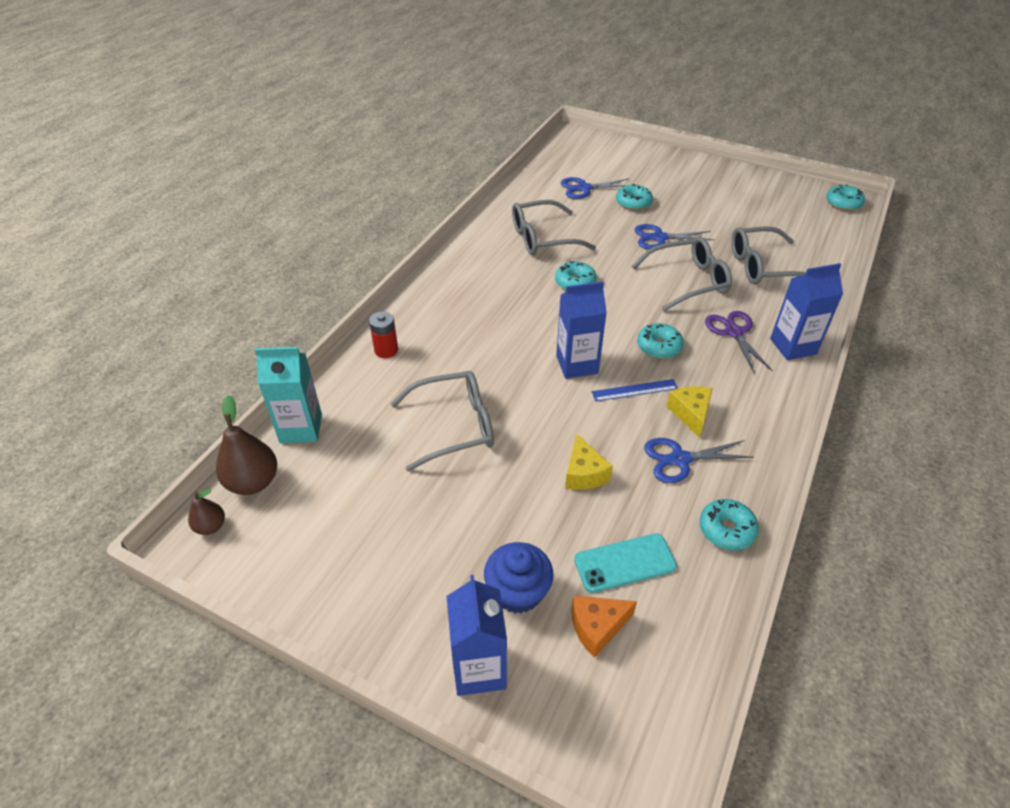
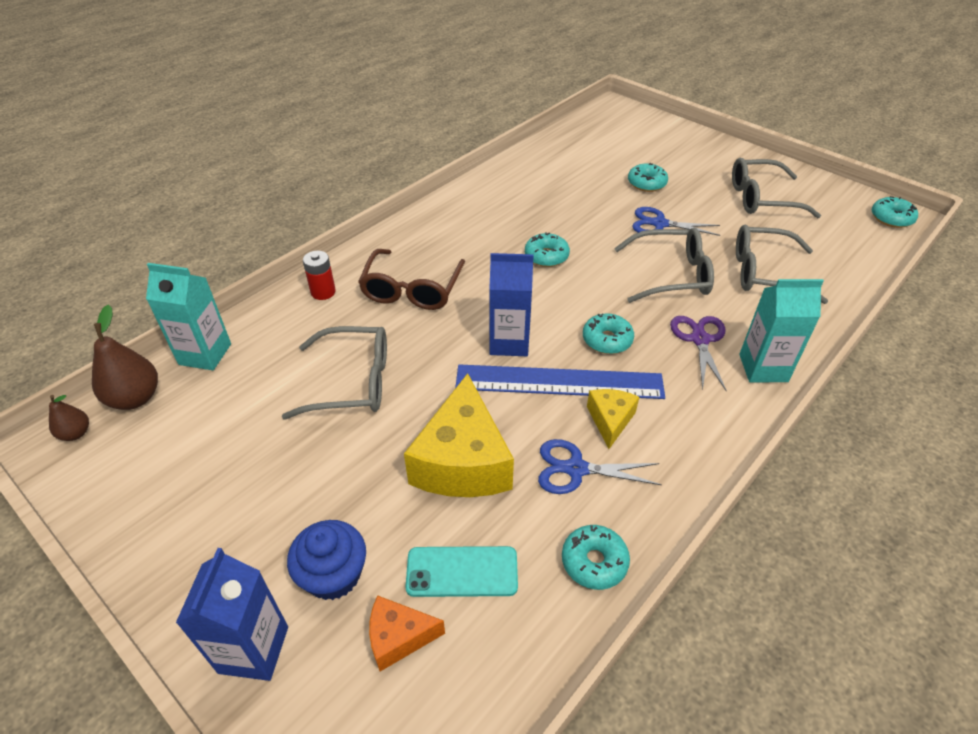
camera: 15 degrees right, 0 degrees up
(468, 333) = (412, 290): none -> brown glasses
(542, 238) = (533, 205): grey glasses -> grey glasses (761, 198)
(584, 188) = (600, 161): blue scissors -> none
(584, 474) = (463, 461): yellow cheese -> yellow cheese, size x1.95
(634, 390) = (559, 382): blue ruler -> blue ruler, size x2.13
(793, 346) = (763, 368): blue carton -> turquoise carton

